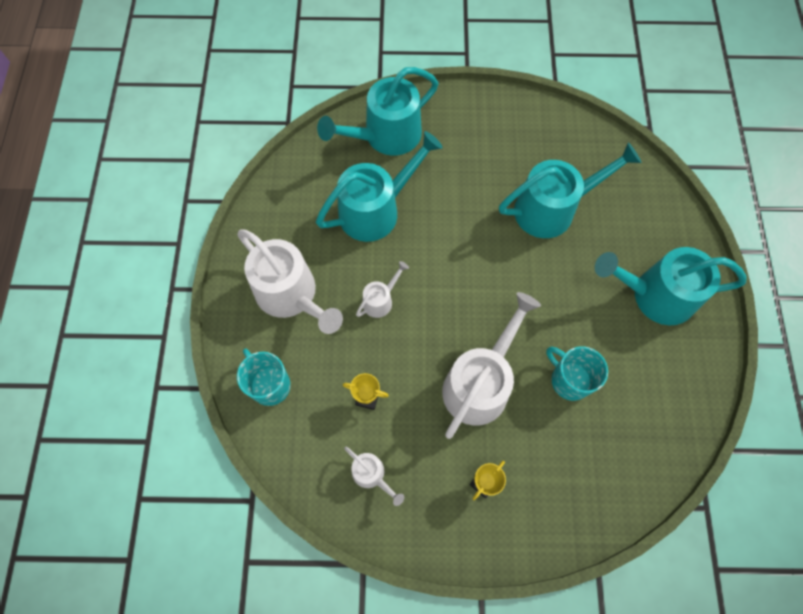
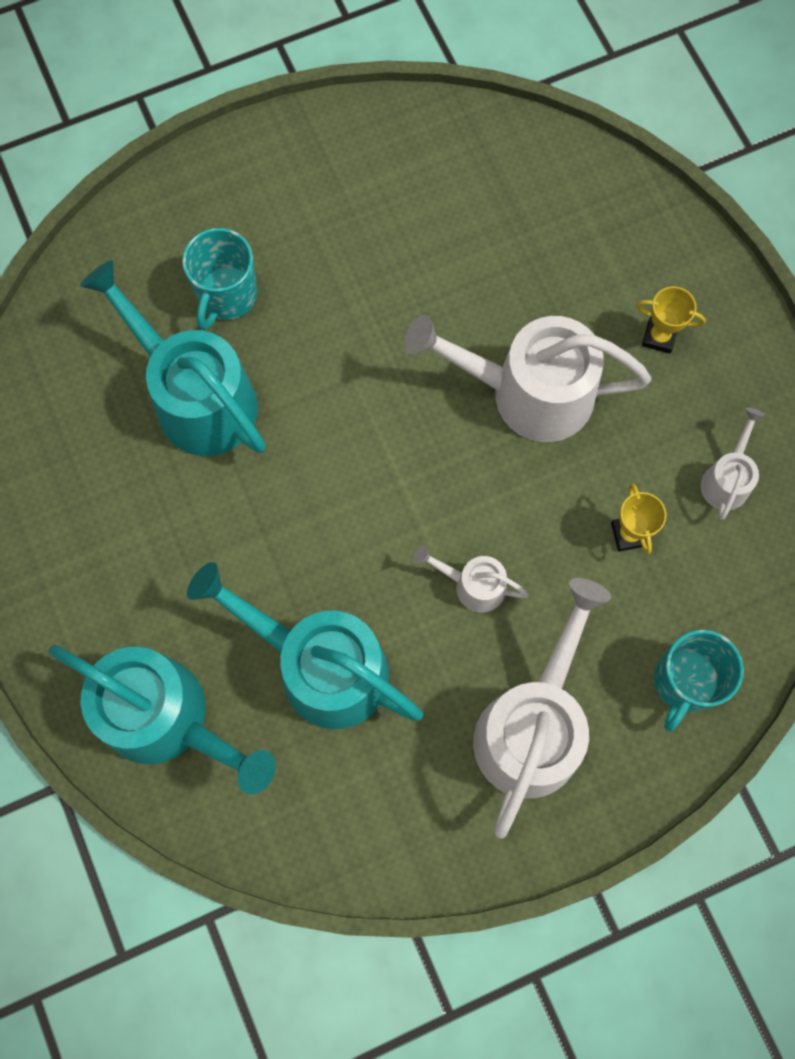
camera: 115 degrees left, 5 degrees up
(569, 380) = (464, 282): turquoise mug -> turquoise mug (226, 296)
(654, 295) = (281, 215): turquoise watering can -> none

